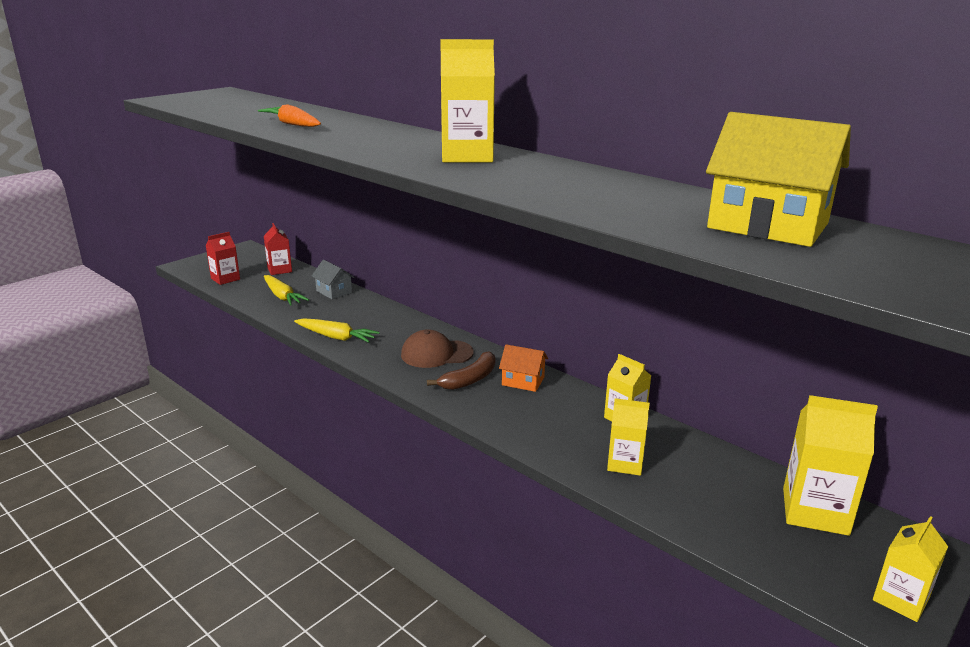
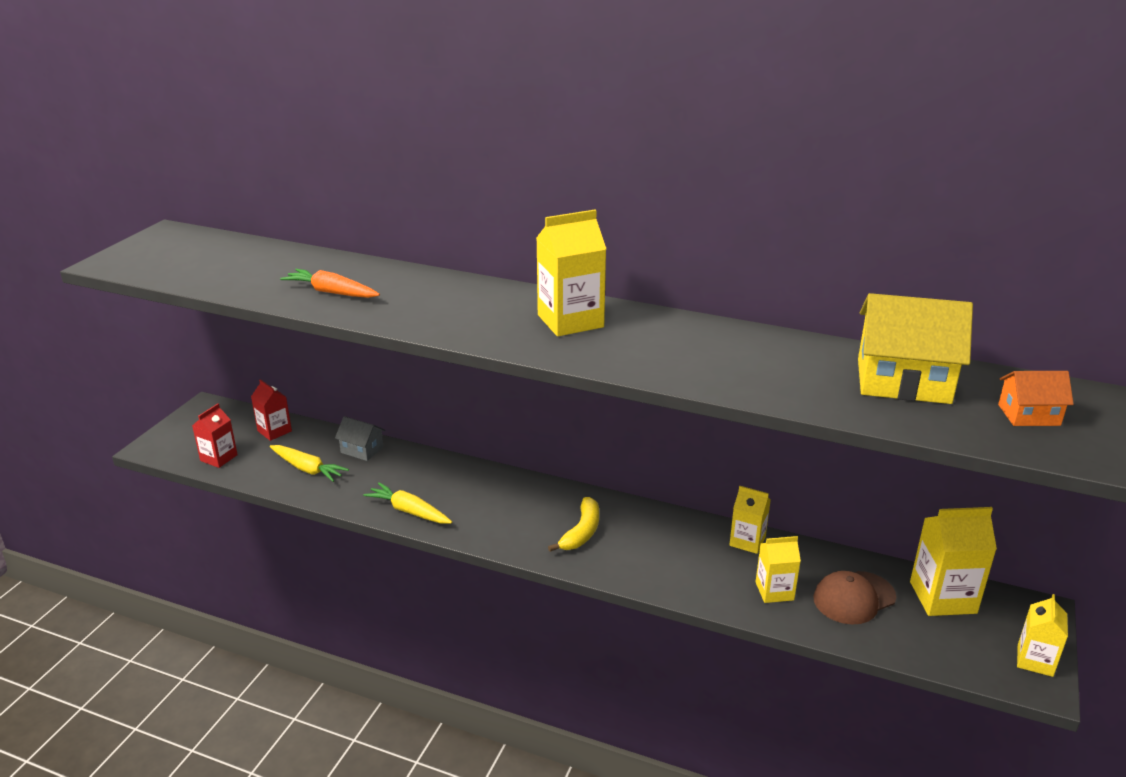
camera: 20 degrees left, 5 degrees up
(336, 337) = (409, 511): yellow carrot -> yellow carrot turned 150 degrees counterclockwise
(436, 354) = (529, 508): brown cap -> brown cap (854, 598)
(470, 379) = (581, 532): brown banana -> yellow banana
(523, 381) = (633, 522): orange house -> orange house (1029, 415)

